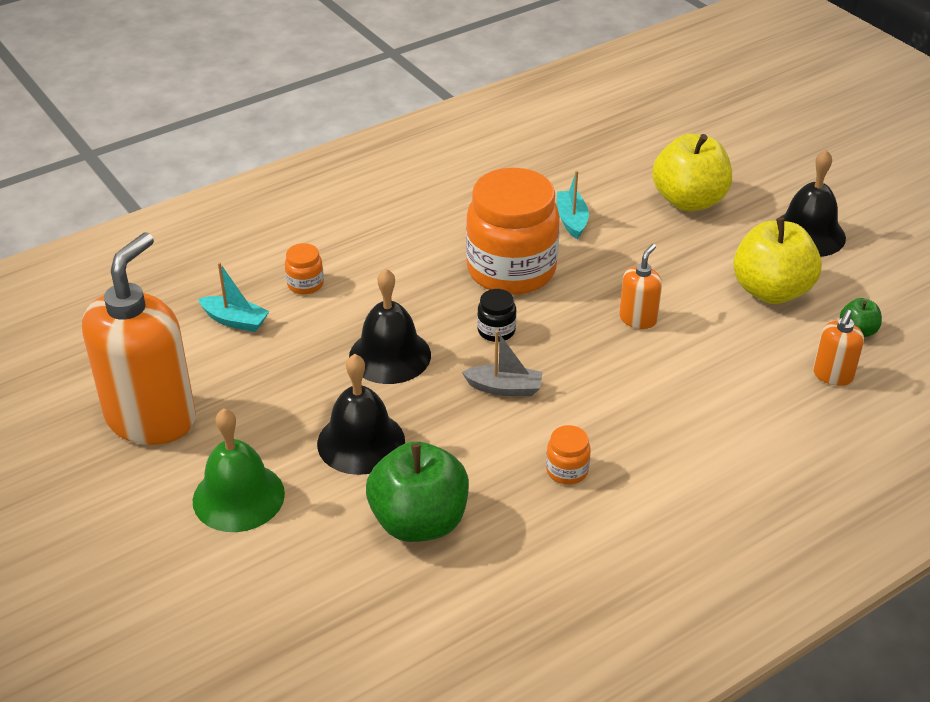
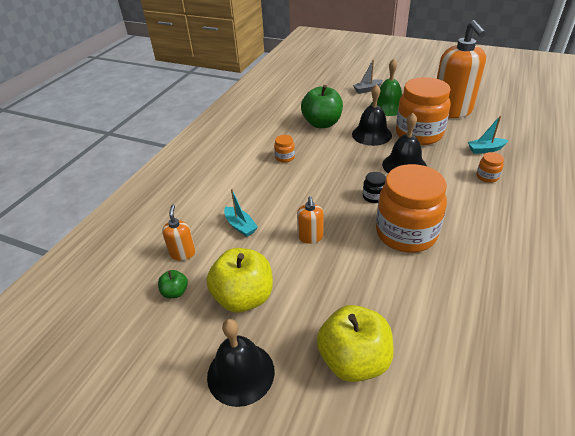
camera: 150 degrees right, 0 degrees up
(283, 400) = (419, 134): none -> orange jar
(504, 388) = (341, 174): grey boat -> grey boat (367, 90)
(571, 220) = (414, 290): turquoise boat -> turquoise boat (240, 226)

